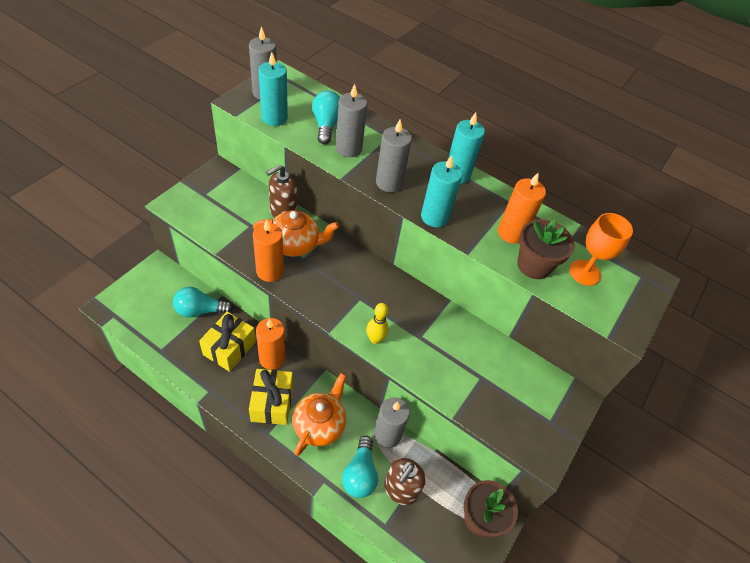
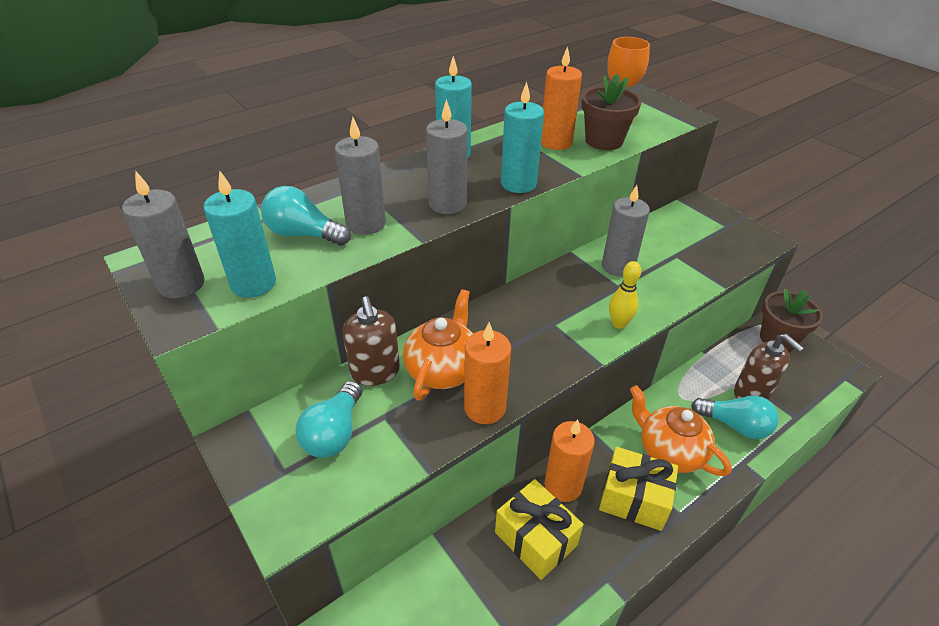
camera: 65 degrees left, 10 degrees down
(200, 310) = (453, 572): turquoise light bulb -> turquoise light bulb (334, 433)
(387, 435) = (685, 389): grey candle -> grey candle (618, 266)

